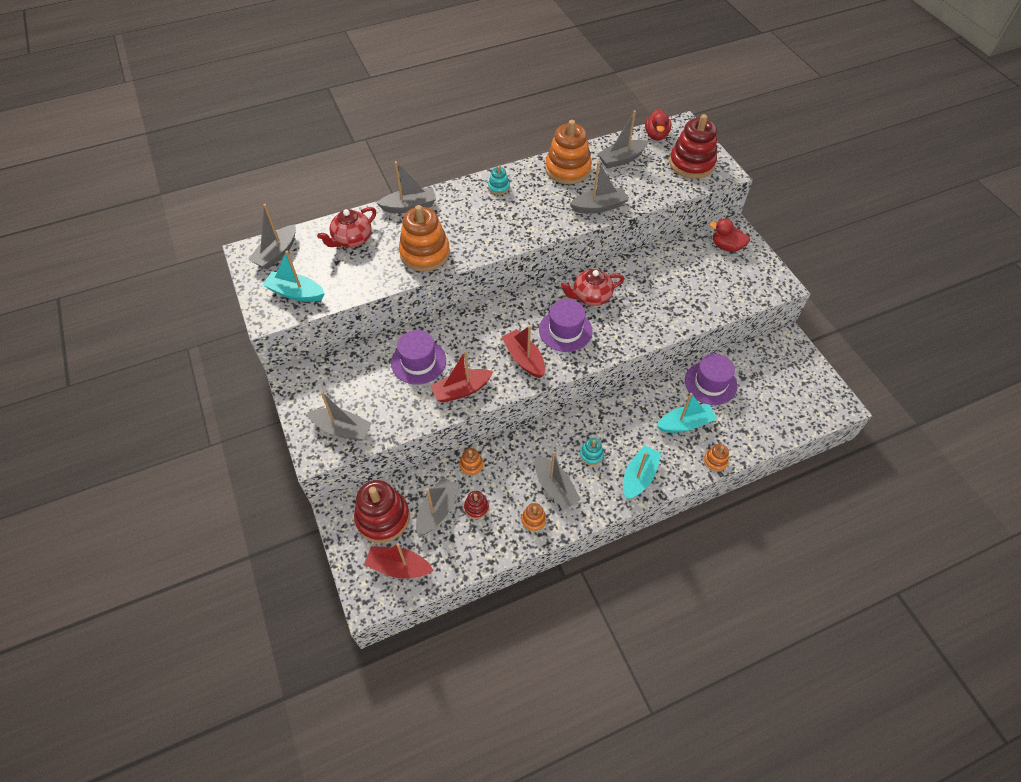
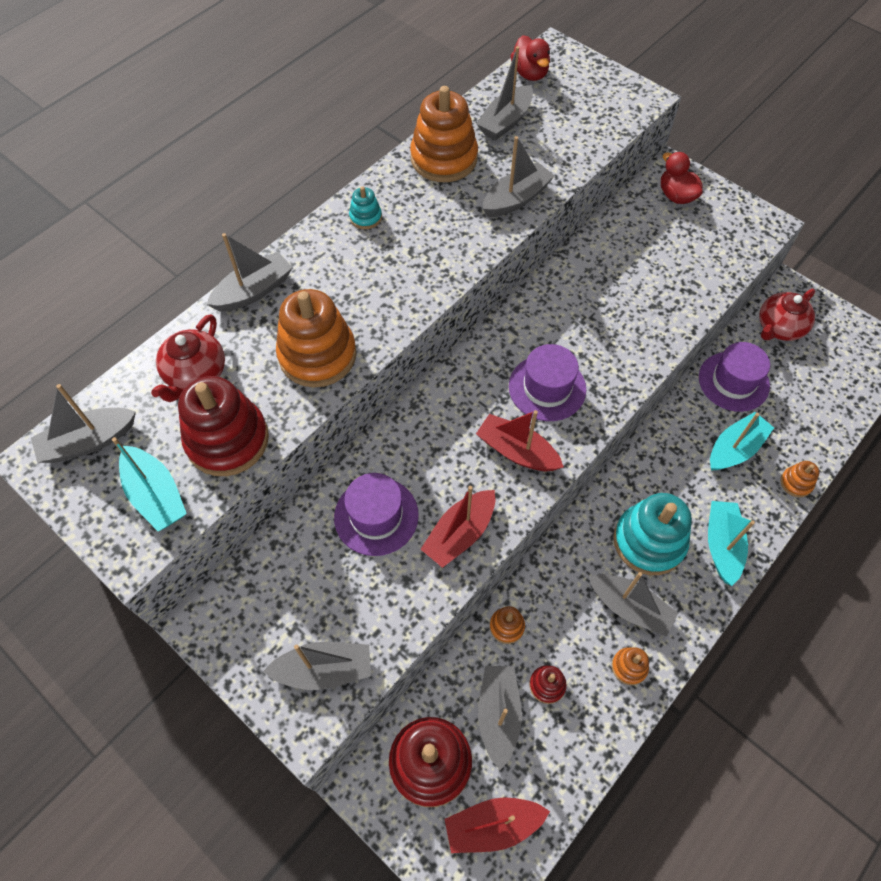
camera: 25 degrees left, 5 degrees up
(277, 253) = (88, 442): grey boat -> grey boat turned 60 degrees clockwise
(296, 293) = (156, 495): turquoise boat -> turquoise boat turned 120 degrees counterclockwise
(591, 296) = (552, 327): red teapot -> red teapot (779, 328)
(591, 455) = (649, 541): turquoise stacking toy -> turquoise stacking toy, size x2.17
(691, 163) = (596, 98): red stacking toy -> red stacking toy (227, 440)
(726, 246) = (676, 196): red duck -> red duck turned 60 degrees clockwise

